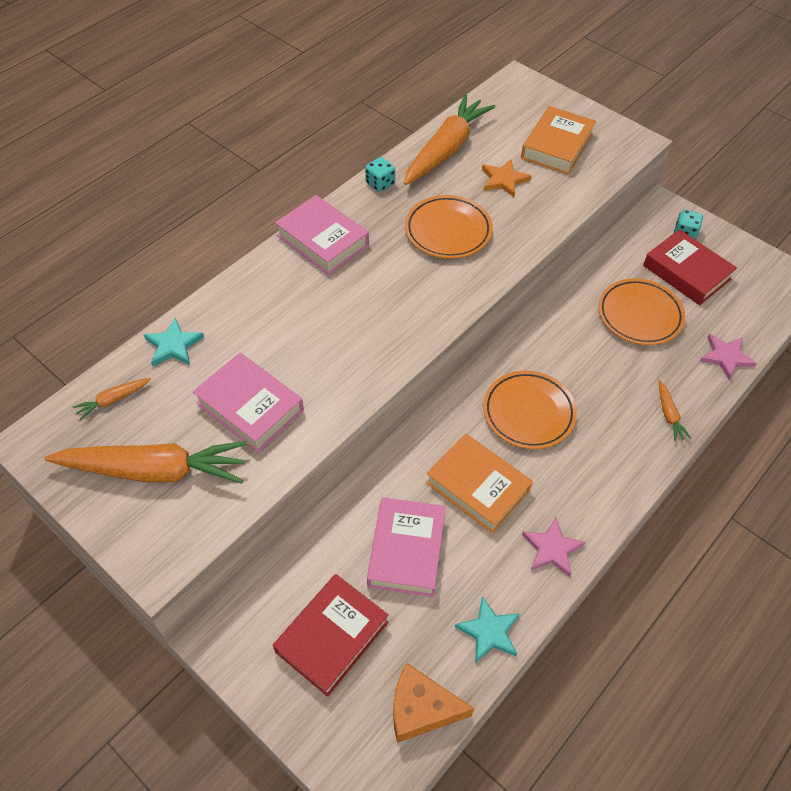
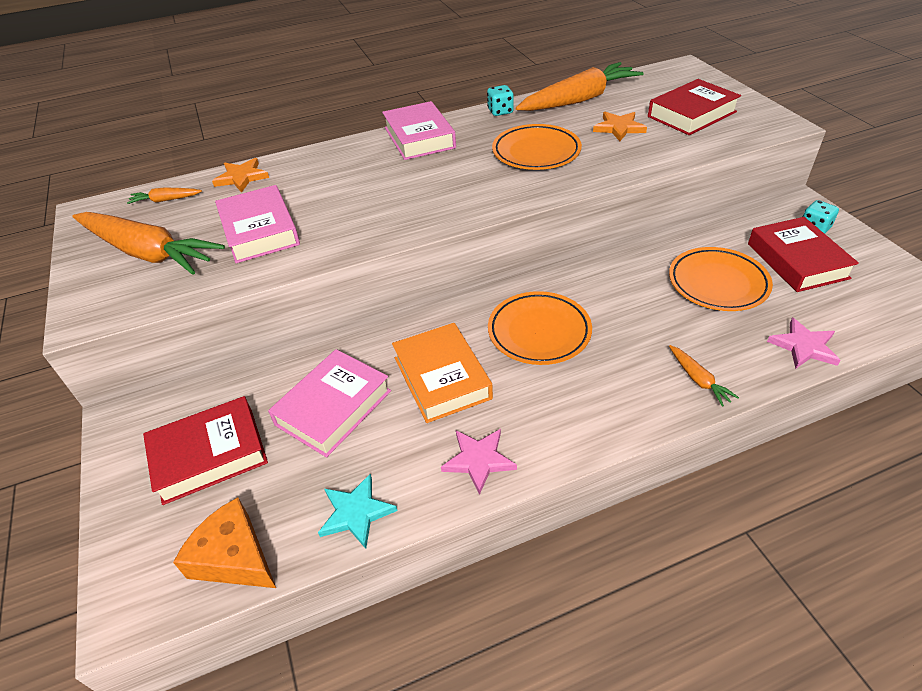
camera: 30 degrees right, 10 degrees down
(173, 345) = (242, 177): turquoise star -> orange star
(557, 146) = (691, 114): orange book -> red book
(669, 414) = (698, 379): orange carrot -> orange carrot turned 45 degrees counterclockwise

